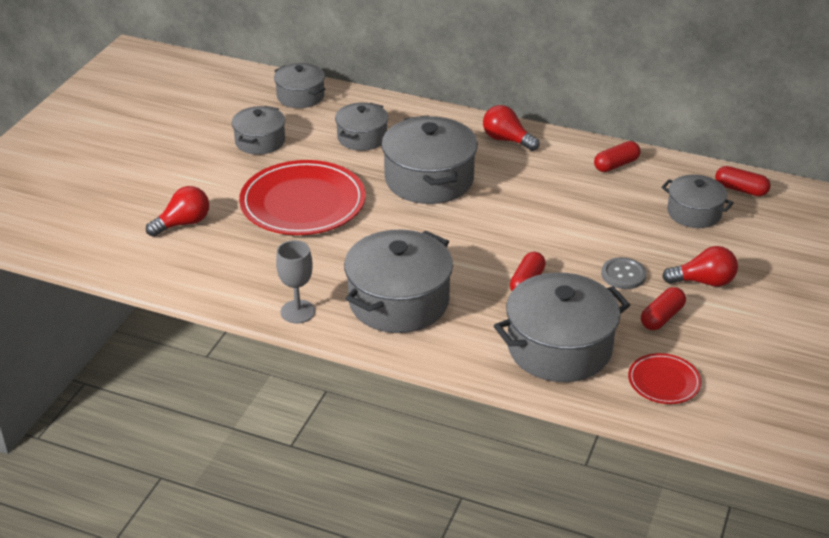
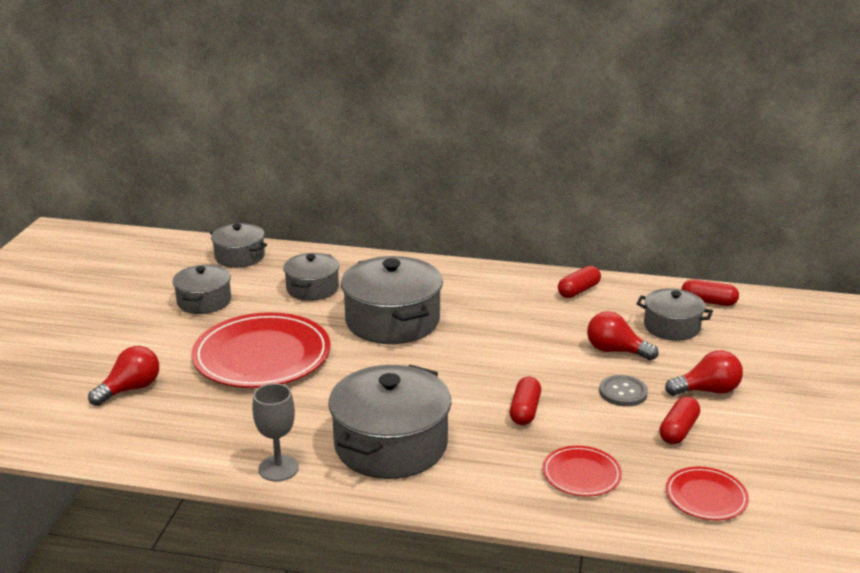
camera: 10 degrees left, 10 degrees down
(507, 140) = (462, 278): red light bulb -> red light bulb (615, 351)
(559, 348) = (581, 474): grey pot -> red plate

